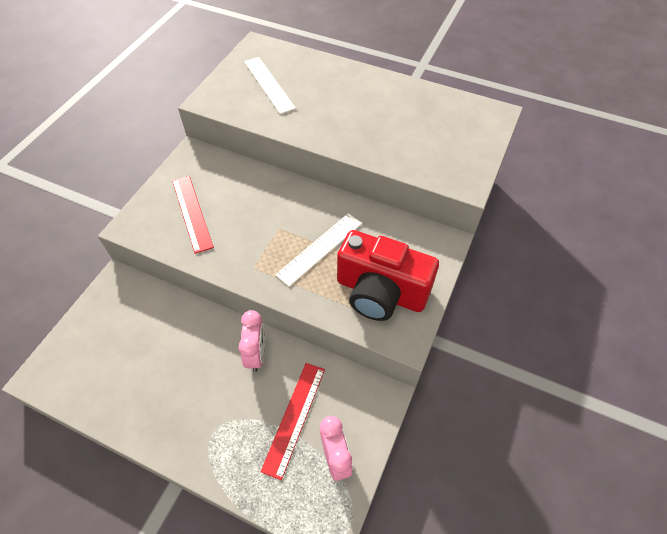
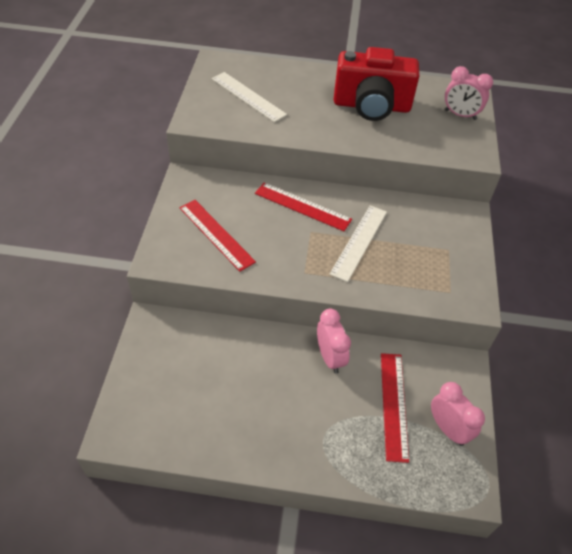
camera: 20 degrees left, 5 degrees down
(283, 201) = (302, 206): none -> red ruler
(380, 292) = (433, 269): red camera -> red camera (371, 106)
(471, 137) = (460, 115): none -> pink clock

